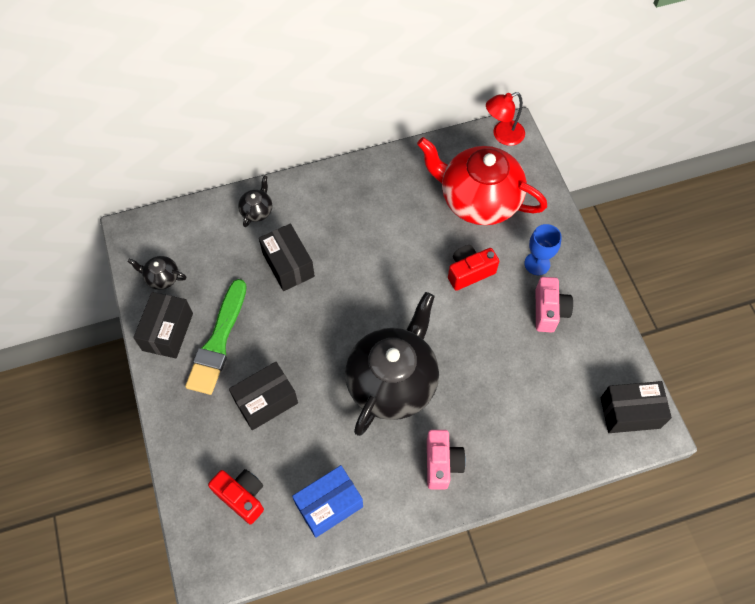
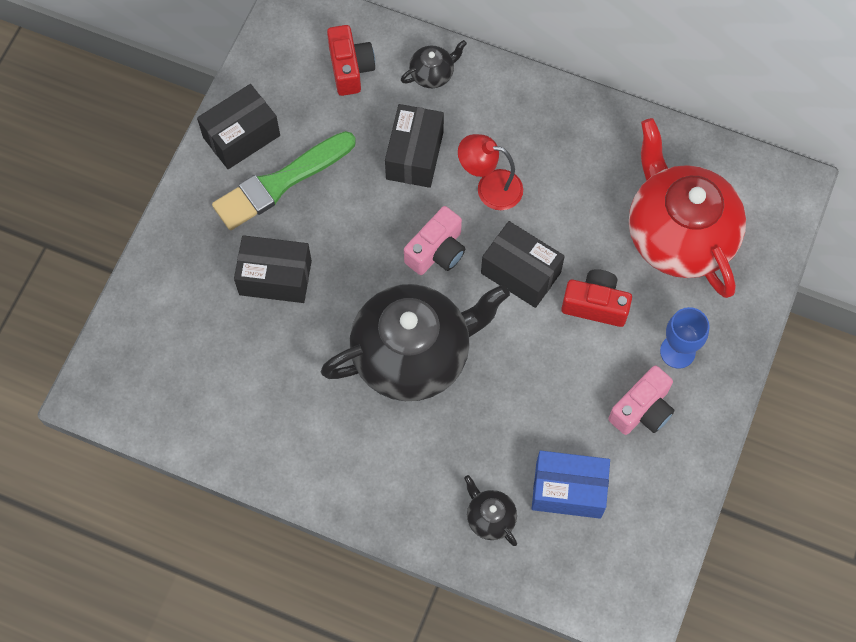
camera: 40 degrees right, 5 degrees up
(162, 278) = (280, 76): black teapot -> black teapot (490, 517)
(242, 496) = (178, 350): red camera -> red camera (350, 68)
(329, 505) = (249, 422): blue box -> blue box (568, 490)
(442, 463) = (389, 471): pink camera -> pink camera (437, 251)
(502, 135) = (776, 182): red lamp -> red lamp (490, 187)
(630, 413) = (627, 579): black box -> black box (520, 273)

